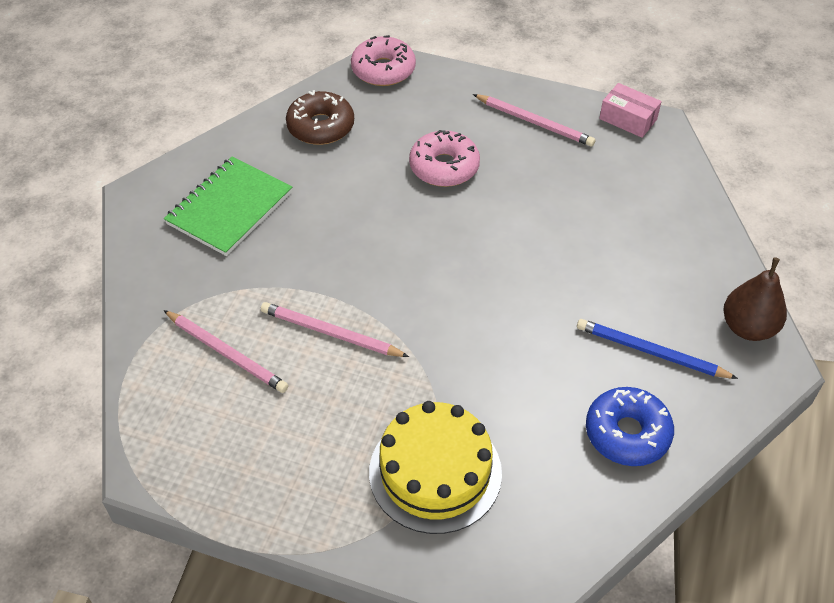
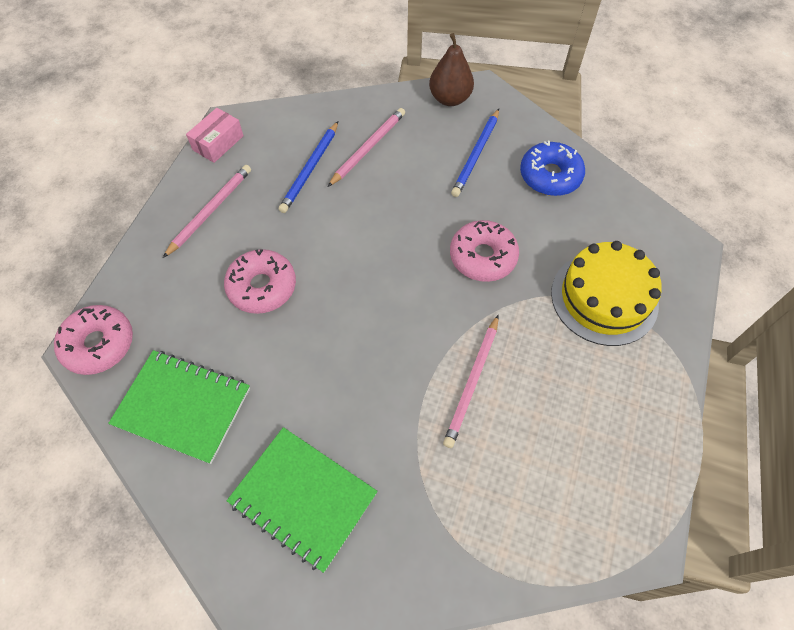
camera: 90 degrees left, 10 degrees up
(227, 353) = (503, 478): pink pencil -> pink pencil (368, 148)
(321, 126) = (183, 407): brown donut -> green notebook
(490, 350) = (482, 257): none -> pink donut
(602, 195) = (310, 169): none -> blue pencil

